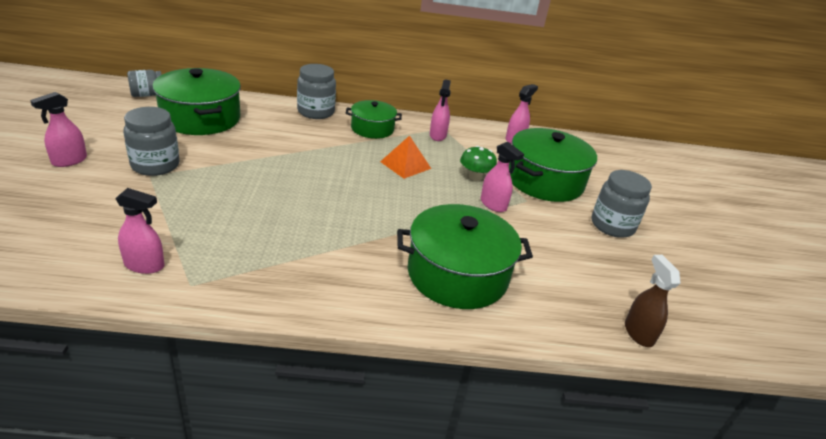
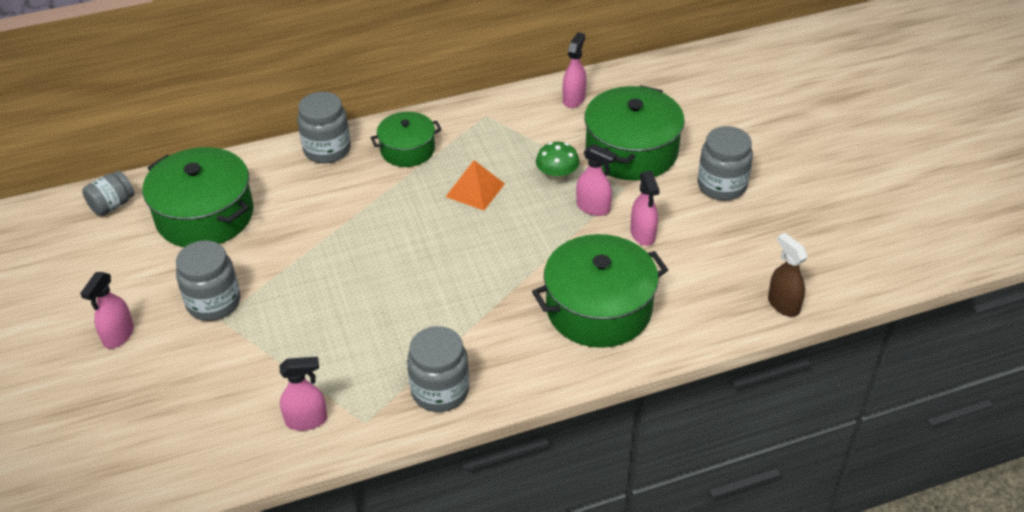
camera: 15 degrees left, 10 degrees up
(274, 285) = (440, 391): none -> grey jar
(437, 135) = (486, 130): pink spray bottle -> pink spray bottle (643, 234)

